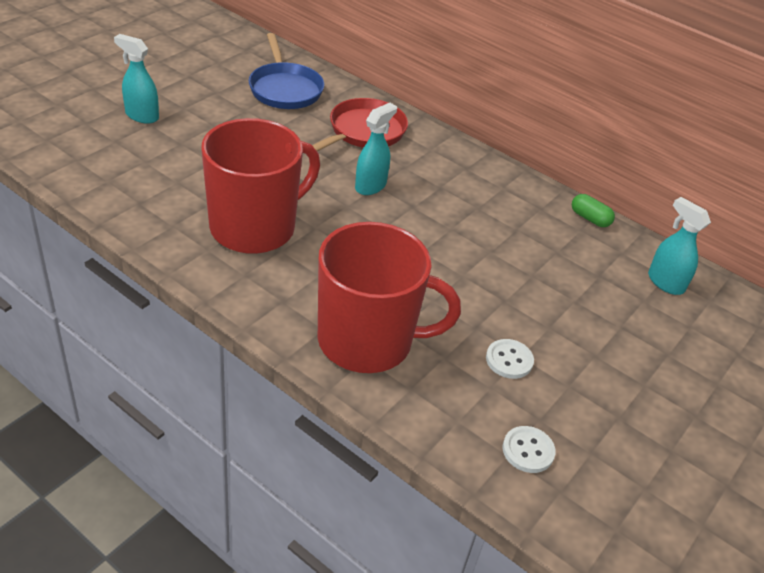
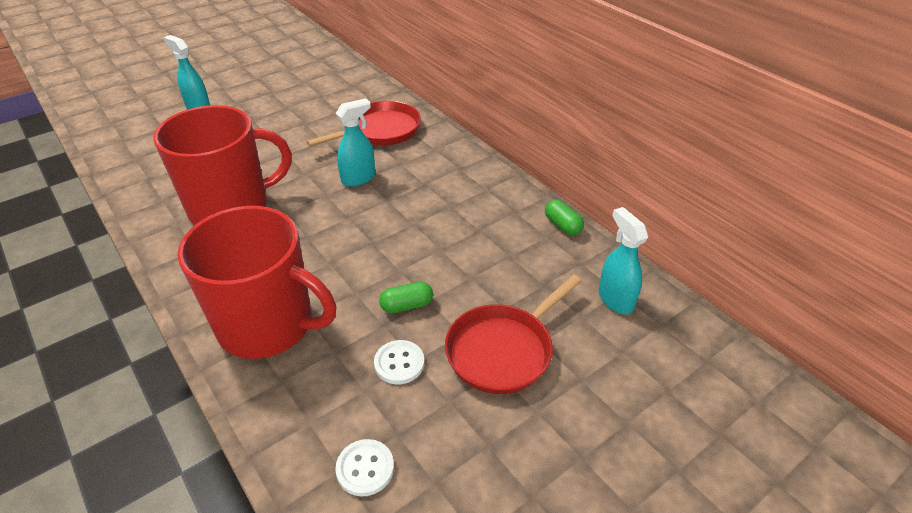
camera: 20 degrees right, 0 degrees up
(285, 89) = (332, 91): blue pan -> none
(487, 308) = (406, 305): none -> green capsule
(593, 337) = (504, 350): none -> red pan

